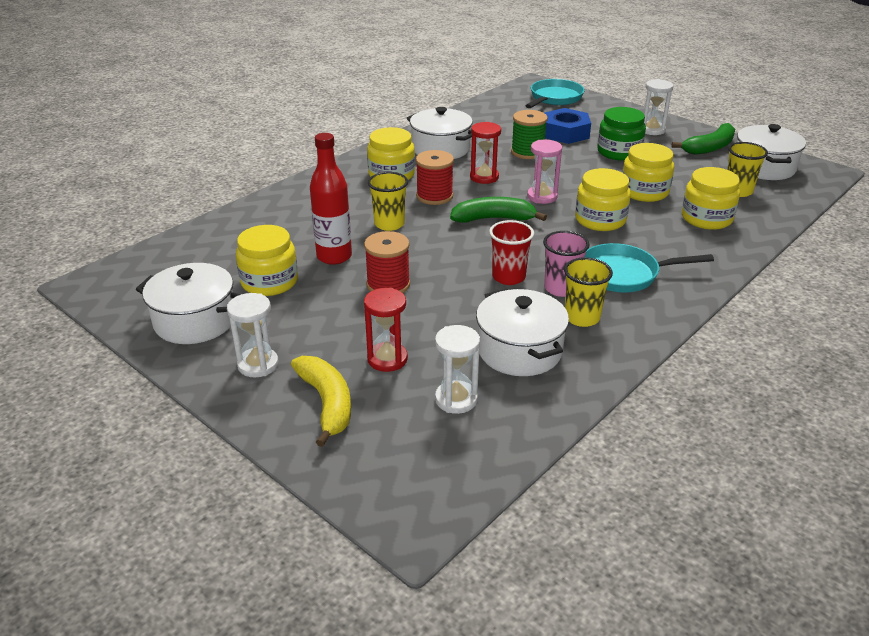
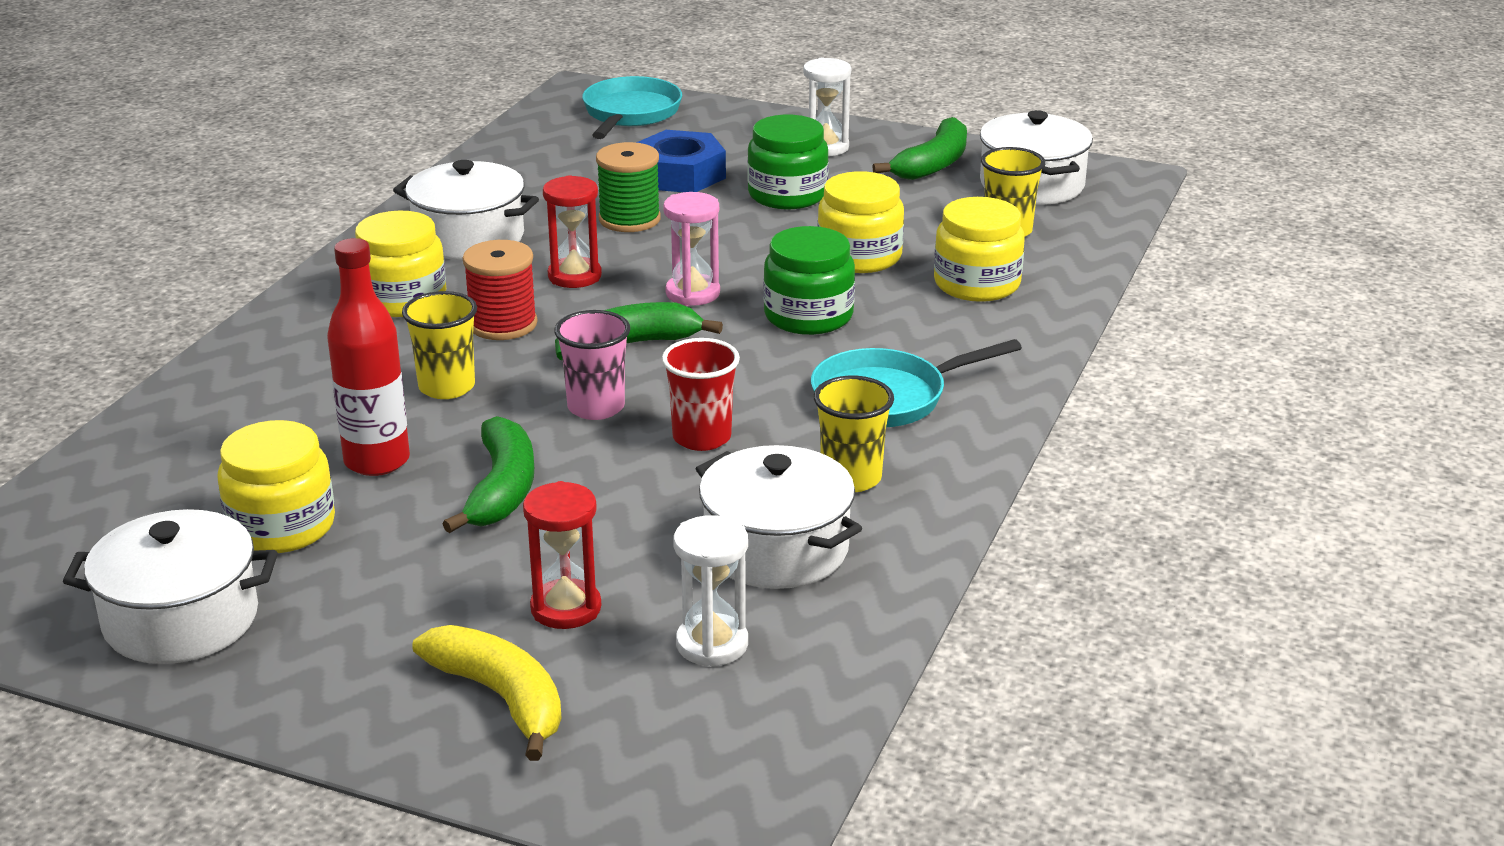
camera: 20 degrees left, 5 degrees down
(258, 364) = (344, 665): white hourglass -> none
(388, 285) = (501, 489): red spool -> green banana
(561, 288) = (796, 439): pink cup -> pink cup (596, 407)
(600, 220) = (808, 316): yellow jar -> green jar

